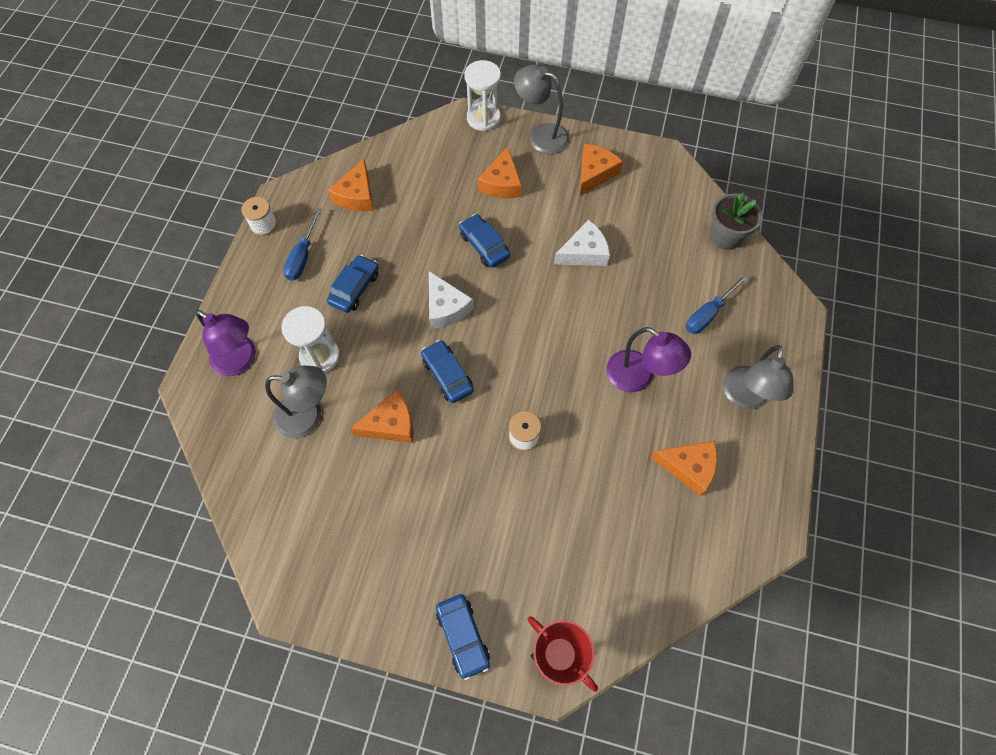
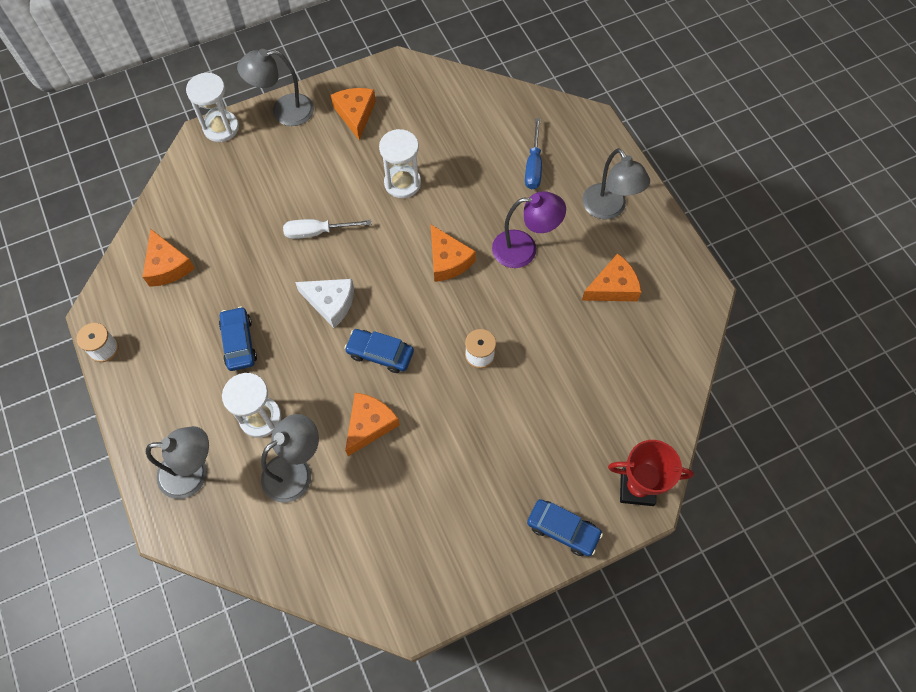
camera: 40 degrees left, 0 degrees up
(240, 361) = (194, 473): purple lamp -> grey lamp
(303, 256) = (167, 349): blue screwdriver -> none
(484, 245) = (317, 232): blue car -> white screwdriver
(501, 183) = (286, 172): orange cheese -> orange cheese (448, 260)
(584, 252) = (402, 183): white cheese -> white hourglass
(725, 236) = (497, 99): grey flower pot -> none

